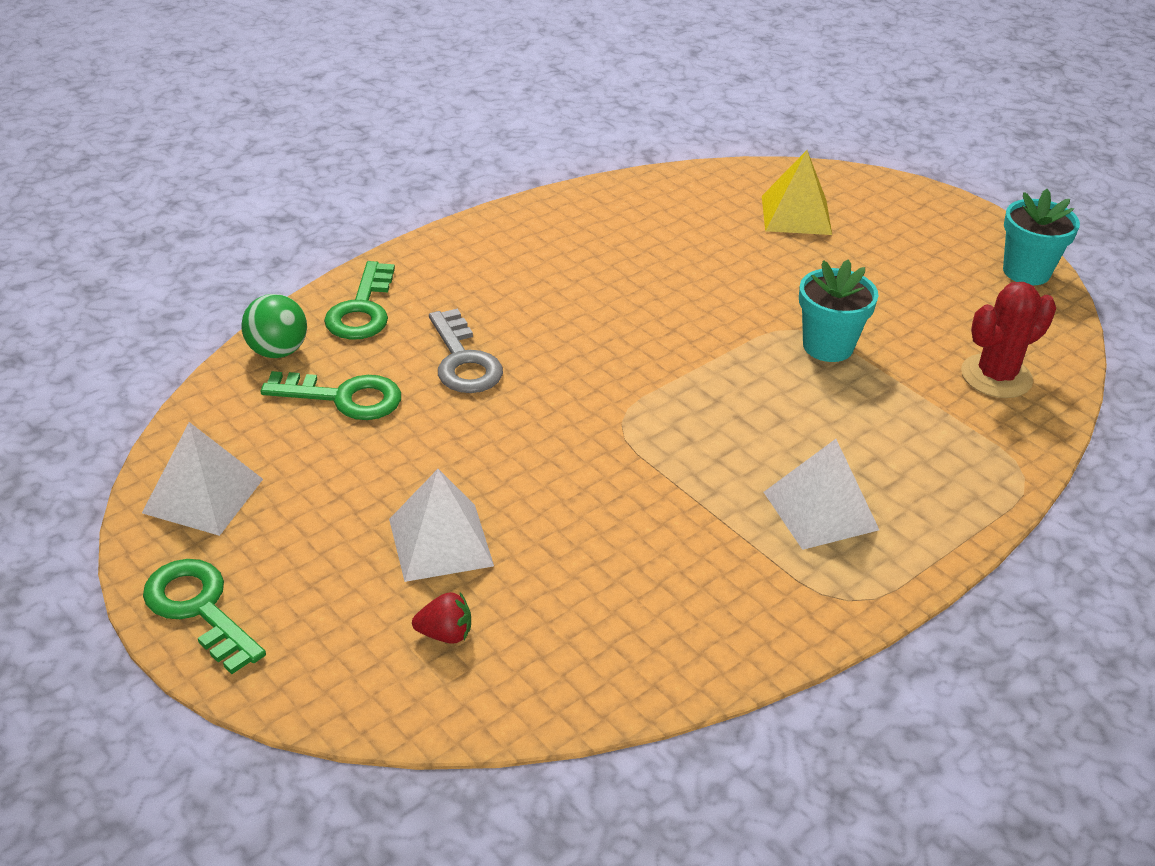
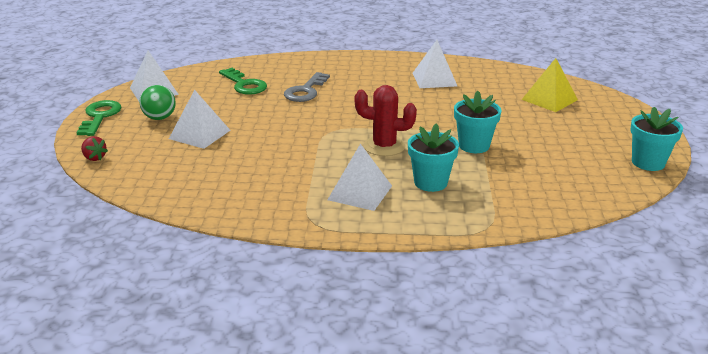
camera: 45 degrees right, 10 degrees down
(277, 351) = (247, 65): green ball -> green ball (159, 118)
(362, 310) = (297, 64): green key -> none
(445, 634) = (153, 157): red strawberry -> red strawberry (94, 158)
(608, 245) = (434, 79): none -> white pyramid
(871, 440) = (430, 182): none -> turquoise flower pot
(996, 376) = (545, 190): red cactus -> red cactus (384, 146)

